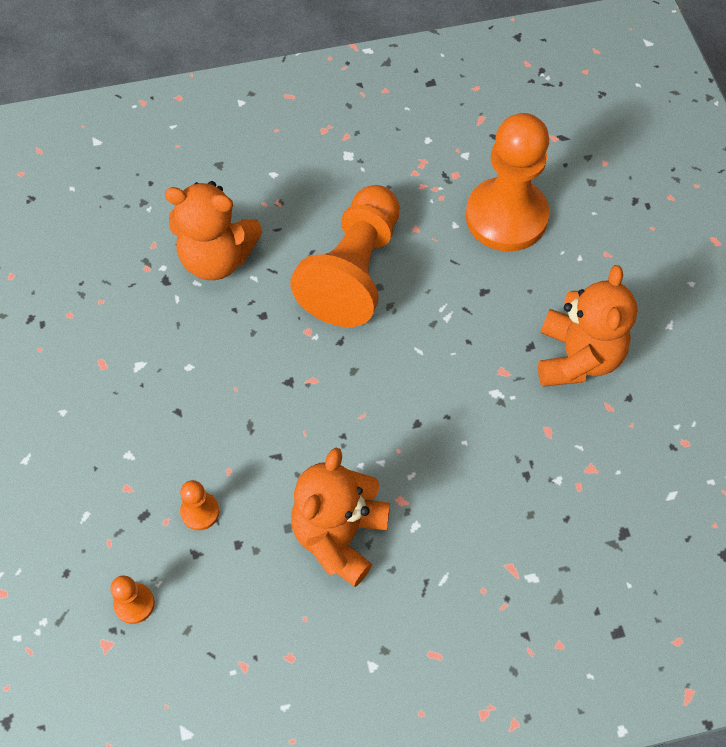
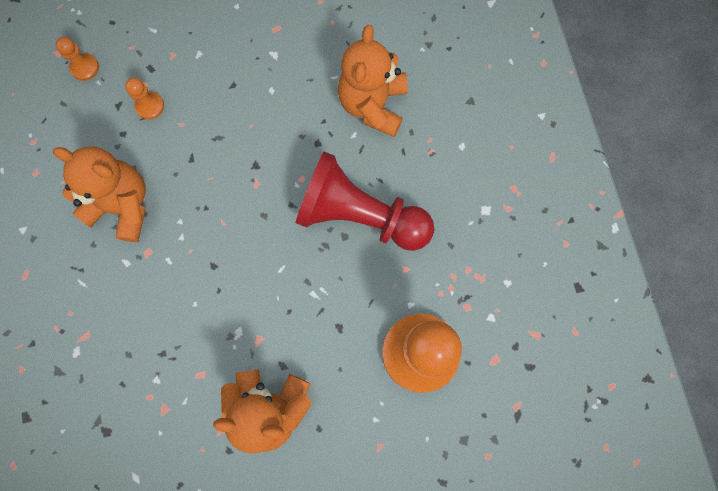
camera: 90 degrees right, 15 degrees up
(354, 271) = (360, 215): orange pawn -> red pawn

